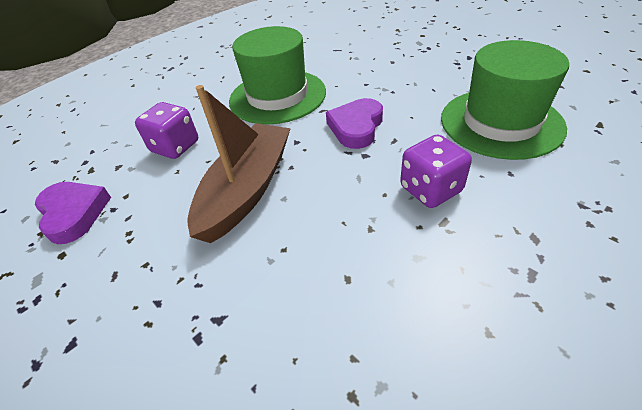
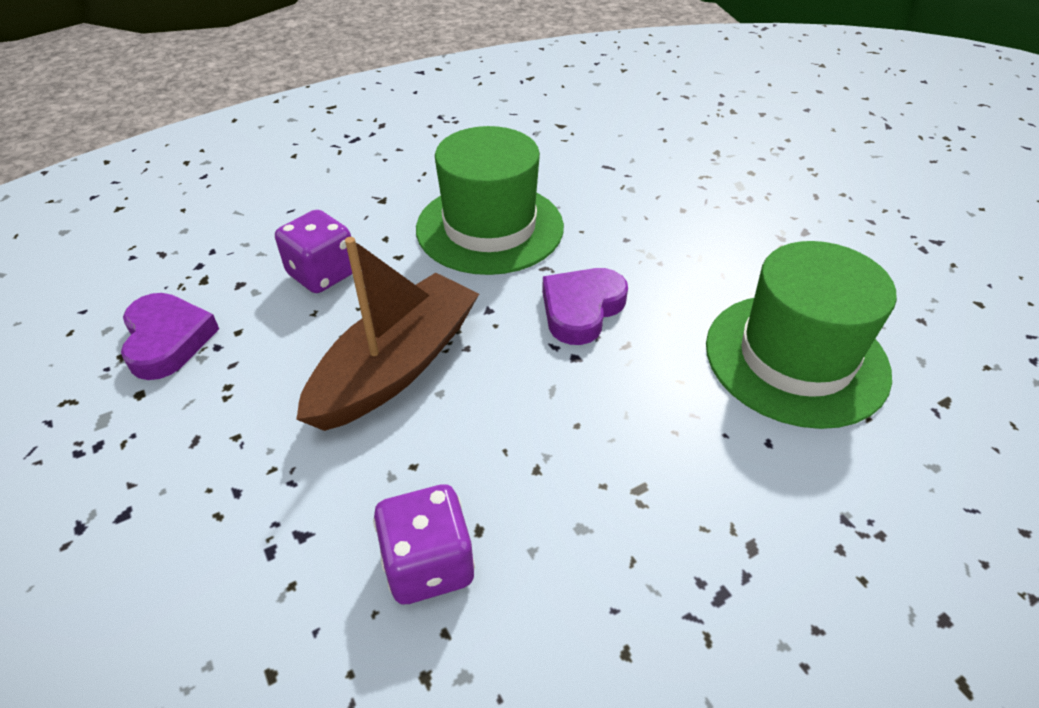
camera: 10 degrees right, 0 degrees up
(430, 189) = (643, 436): purple dice -> purple dice (428, 564)

